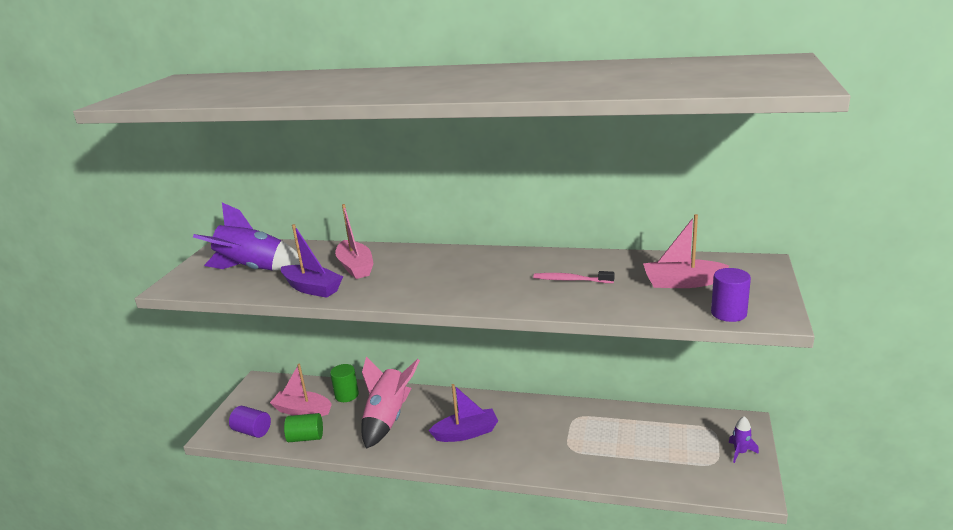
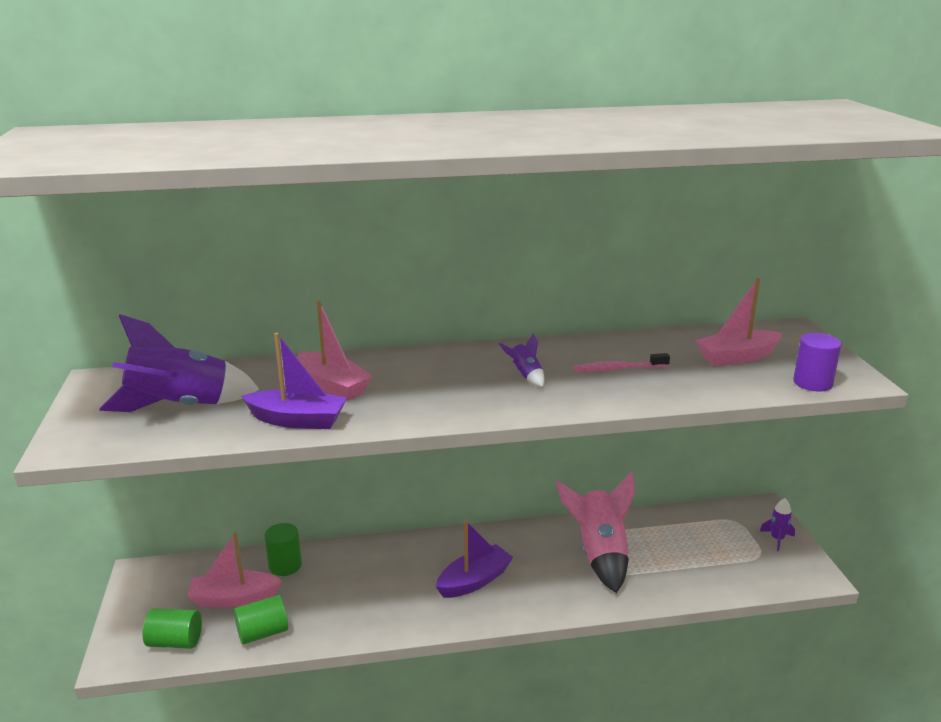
camera: 25 degrees left, 0 degrees up
(252, 431) = (175, 642): purple cylinder -> green cylinder
(388, 419) = (362, 584): pink rocket -> pink rocket (600, 554)
(494, 277) = (525, 376): none -> purple rocket

